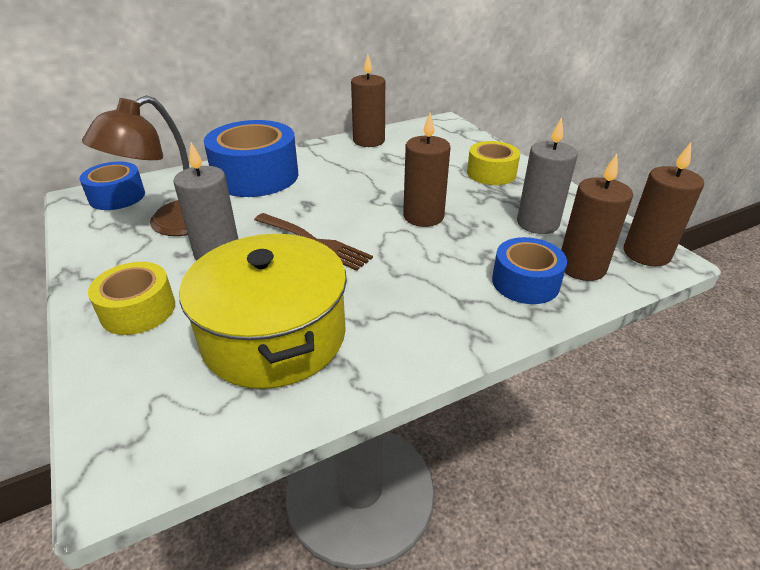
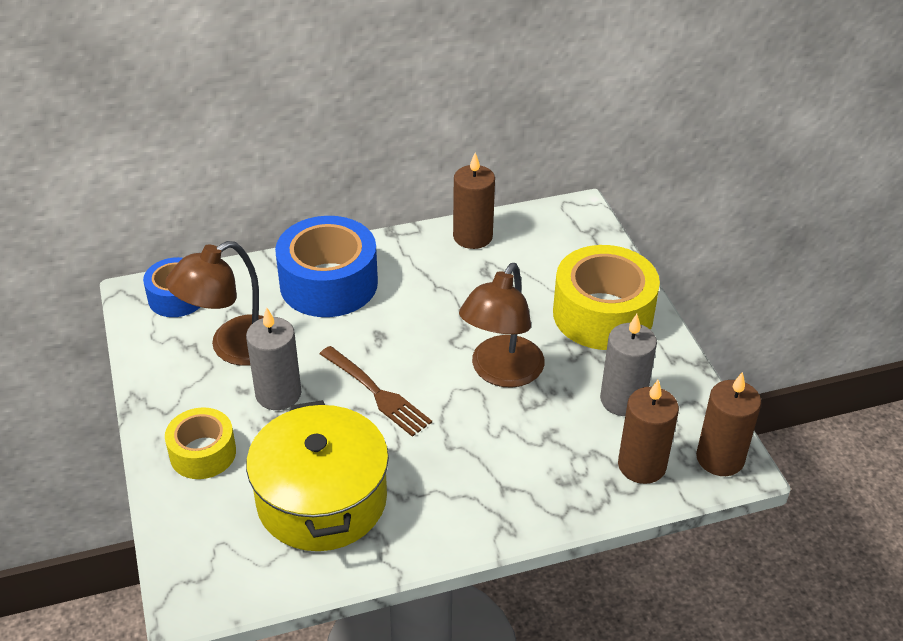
camera: 10 degrees right, 5 degrees up
(423, 216) = (501, 372): brown candle -> brown lamp
(491, 173) = (603, 314): yellow tape -> yellow tape, size x1.72
(525, 282) = (575, 475): blue tape -> none

